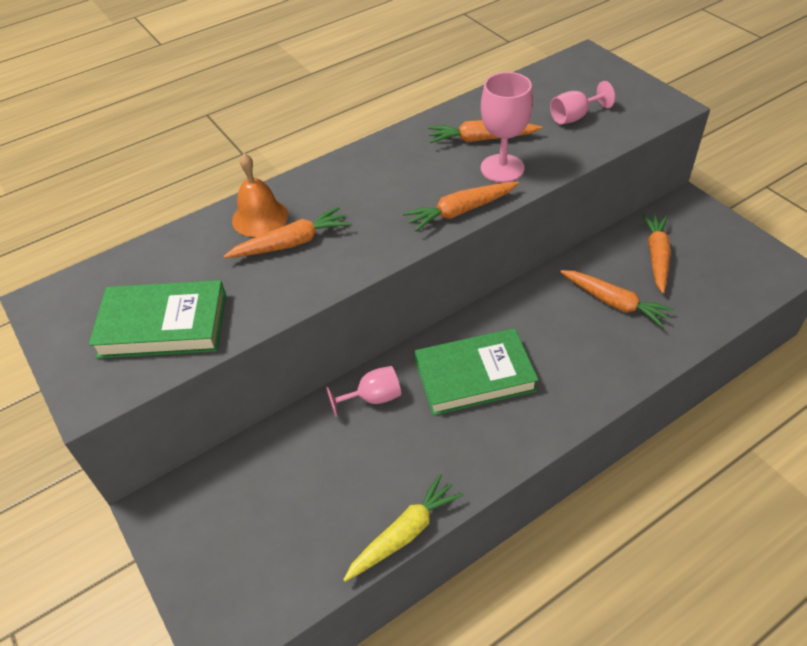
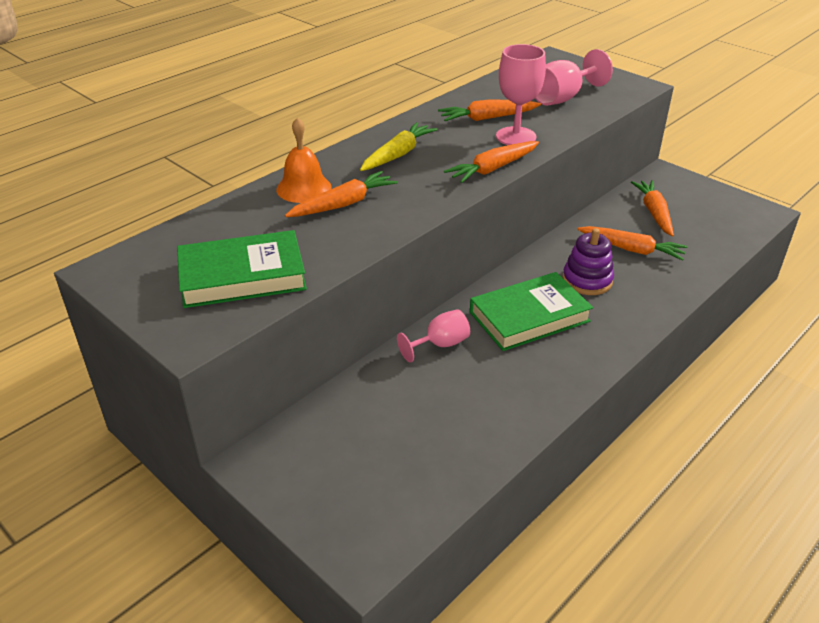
camera: 15 degrees left, 10 degrees down
(404, 533) = (513, 446): yellow carrot -> yellow carrot (398, 154)
(551, 337) = (587, 280): none -> purple stacking toy
(574, 117) = (562, 98): pink goblet -> pink goblet, size x1.51

